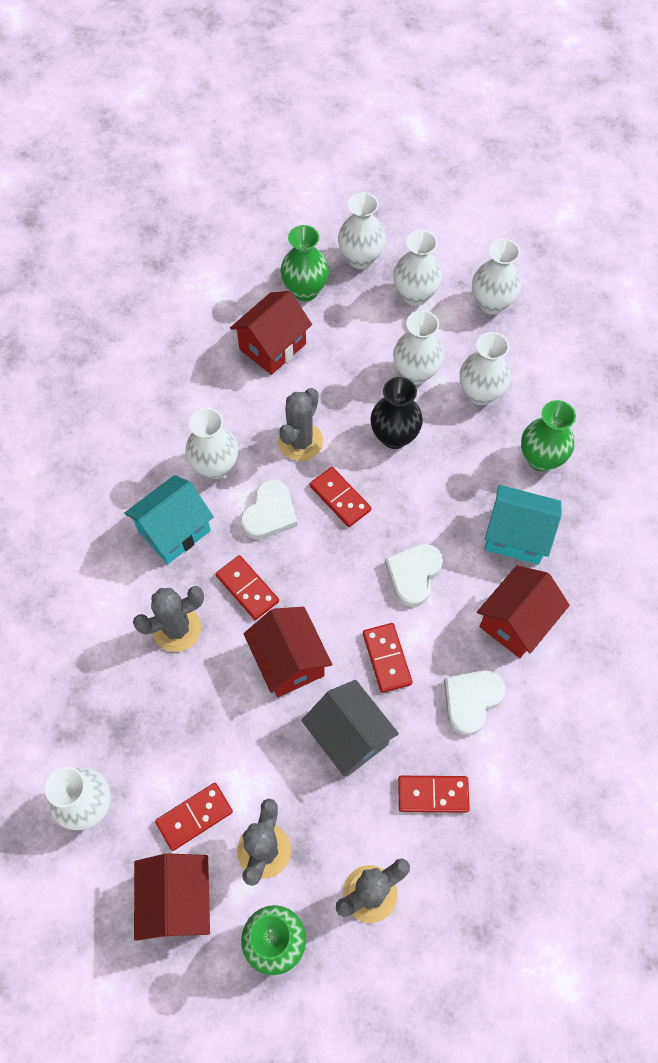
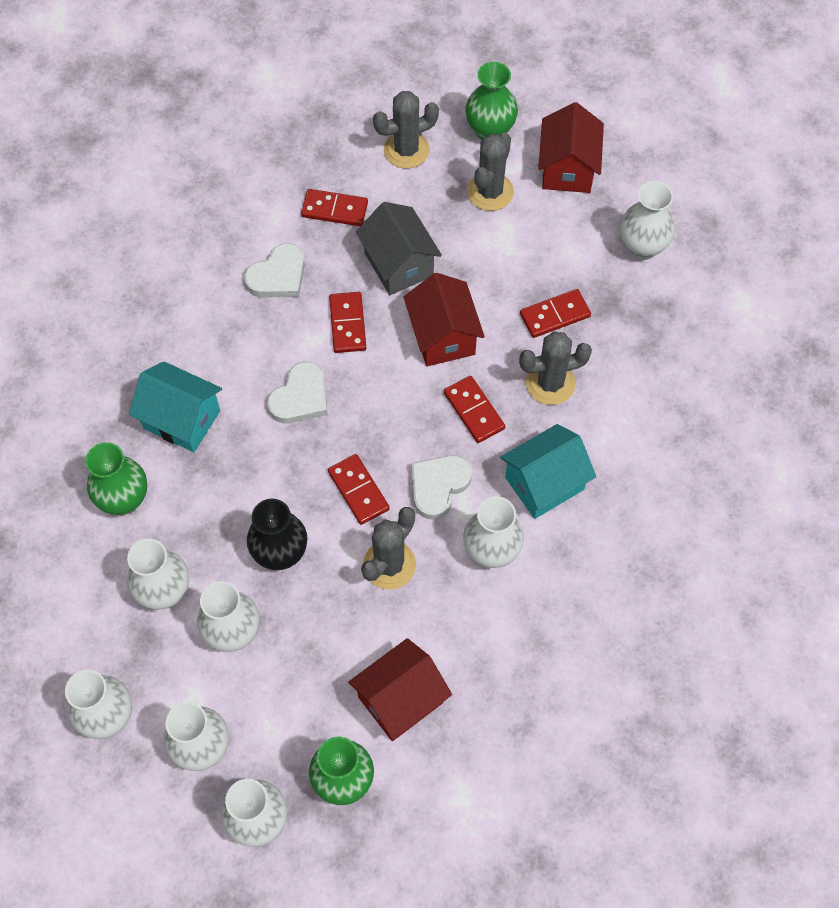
camera: 170 degrees left, 0 degrees up
(194, 816) = (548, 224): red domino -> red domino (555, 315)
(516, 622) = (212, 337): red house -> none

